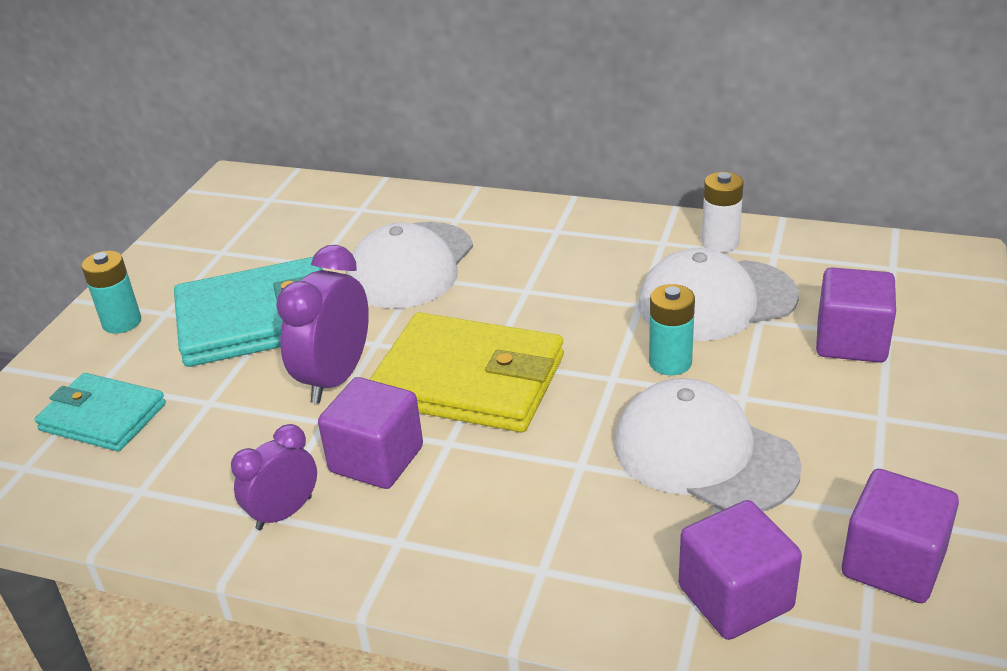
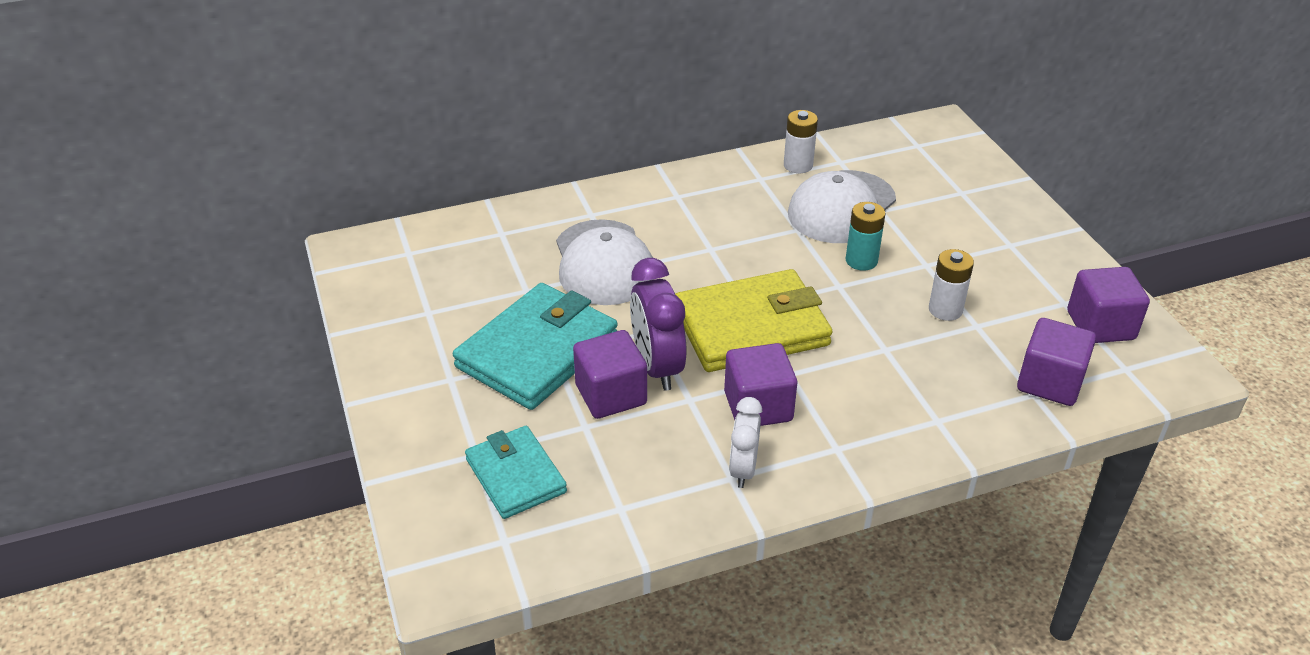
camera: 40 degrees left, 5 degrees up
(103, 417) = (515, 476): turquoise wallet -> turquoise wallet turned 75 degrees clockwise
(122, 322) = (423, 402): turquoise battery -> none
(284, 513) = (743, 469): purple clock -> white clock
(704, 454) = (945, 310): white cap -> white battery
(851, 341) = (946, 204): purple cube -> purple cube (611, 395)

